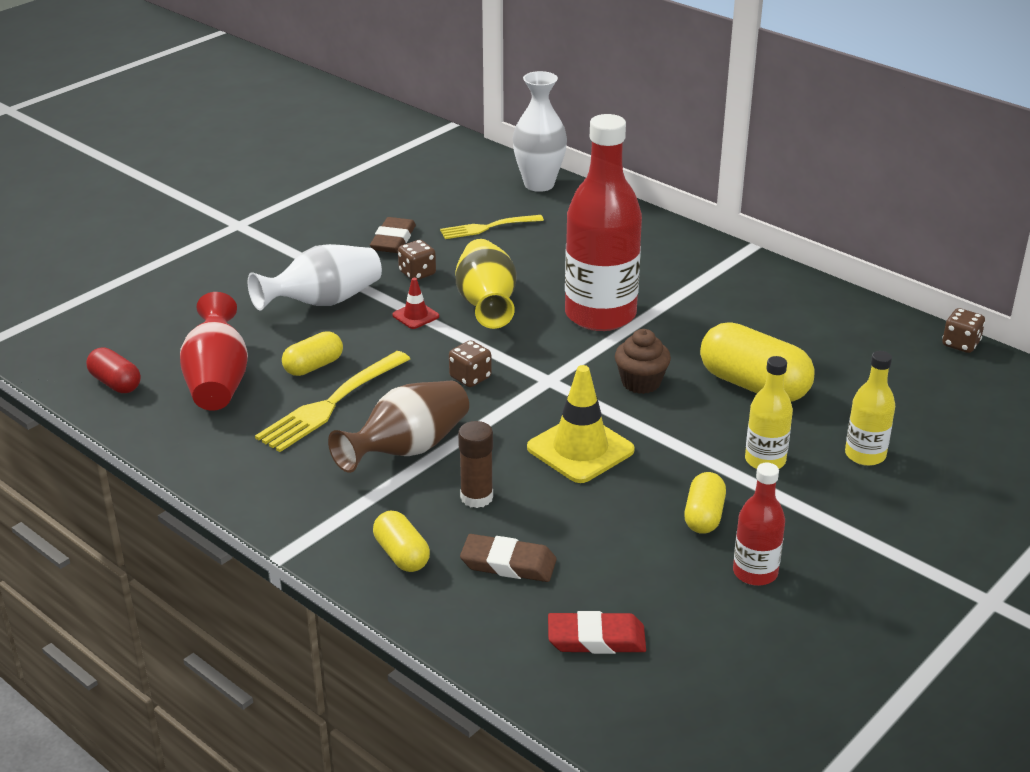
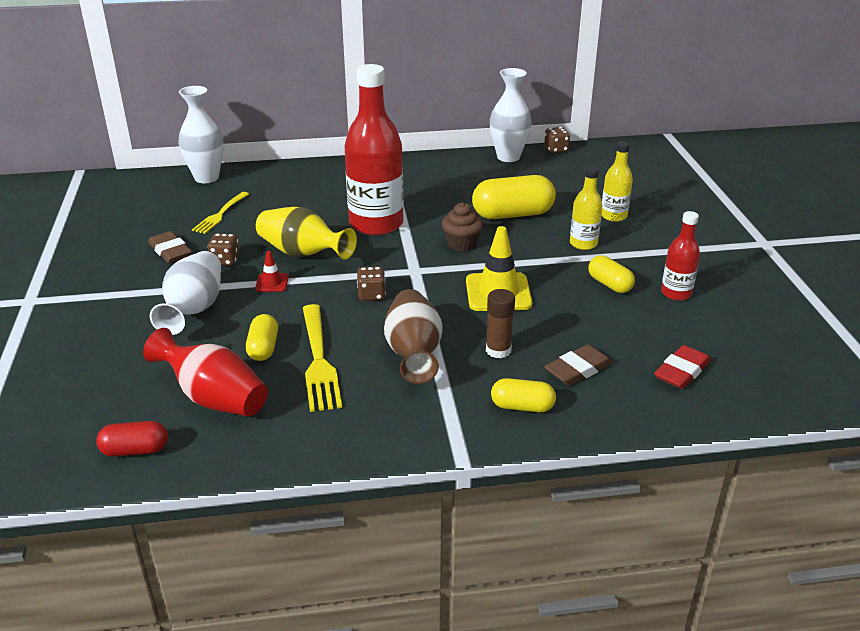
camera: 50 degrees left, 0 degrees up
(882, 322) = (508, 157): none -> white vase

